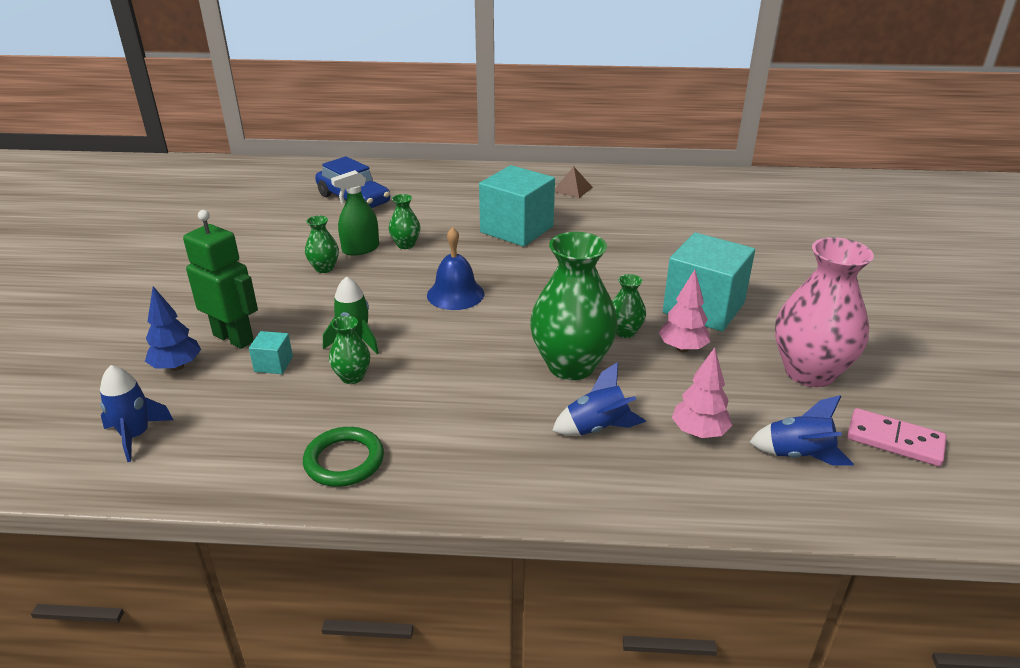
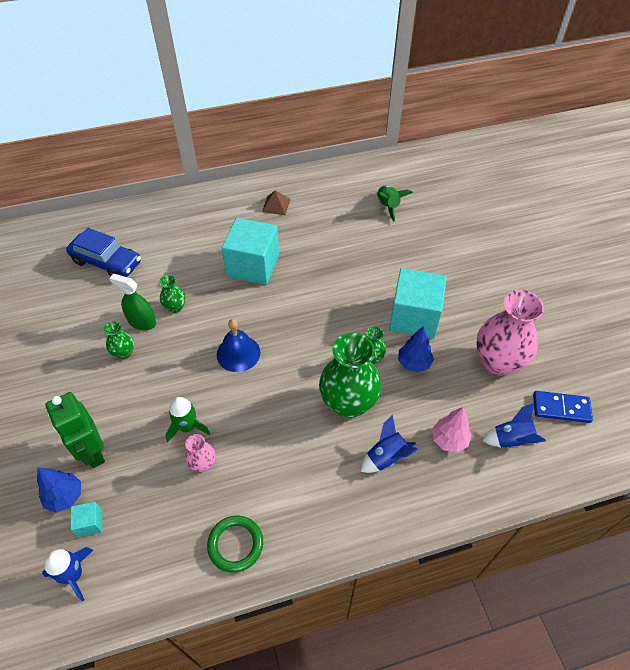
camera: 20 degrees left, 20 degrees up
(234, 338) = (93, 452): green robot -> green robot turned 135 degrees counterclockwise
(273, 364) = (138, 470): turquoise cube -> turquoise cube (90, 523)
(352, 377) = (203, 463): green vase -> pink vase
(360, 249) = (142, 322): green spray bottle -> green spray bottle turned 75 degrees clockwise
(682, 348) = (414, 363): pink tree -> blue tree
(714, 211) = (388, 206): none -> green rocket
(894, 440) = (561, 408): pink domino -> blue domino

